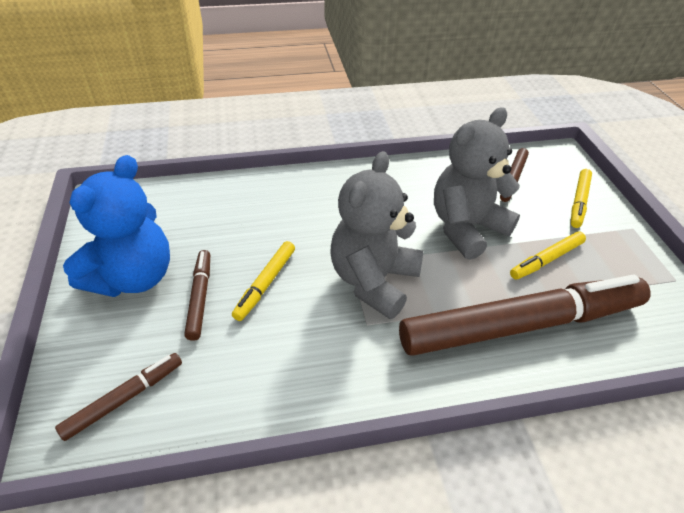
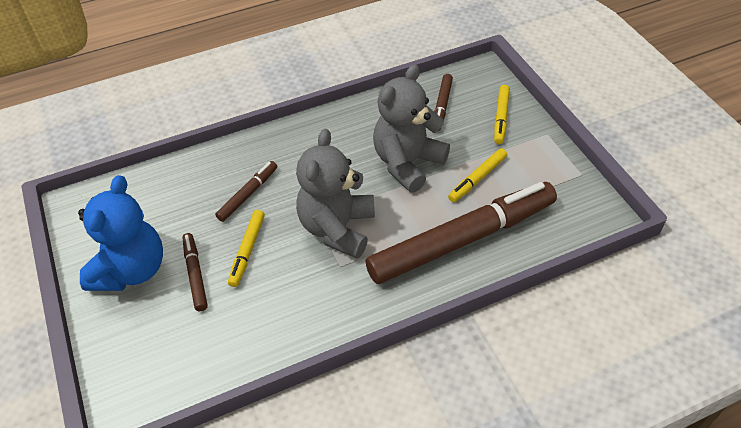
camera: 10 degrees left, 5 degrees up
(124, 398) = (163, 367): brown marker -> brown marker (248, 194)

